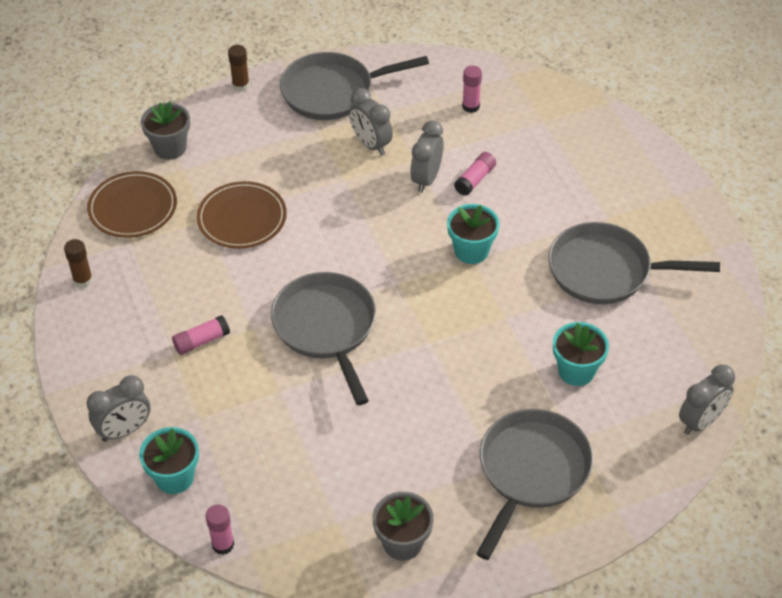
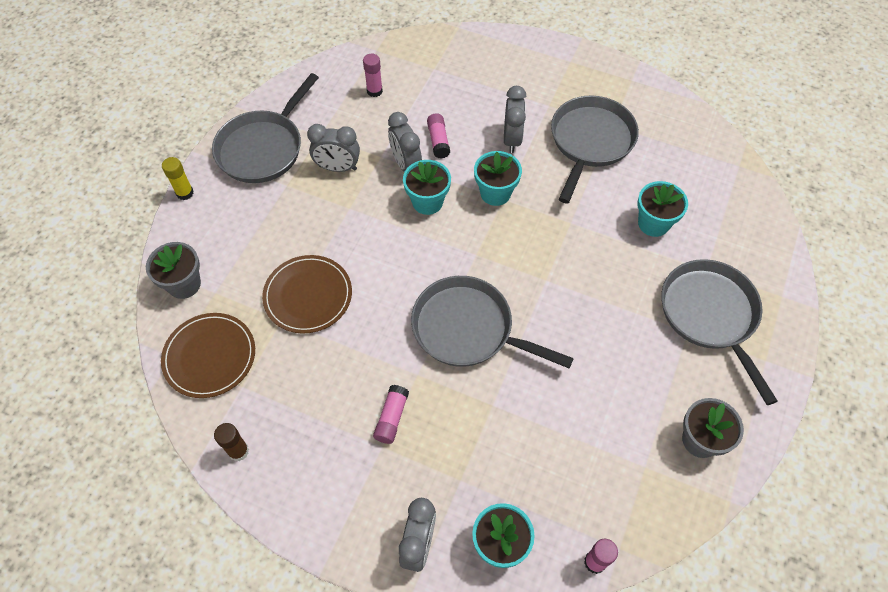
camera: 45 degrees left, 10 degrees up
(241, 85) = (185, 193): brown glue stick -> yellow glue stick
(409, 218) = (427, 202): none -> turquoise flower pot
(605, 271) = (590, 142): grey pan -> grey pan turned 150 degrees clockwise
(700, 421) = (755, 197): grey clock -> grey clock (512, 139)

